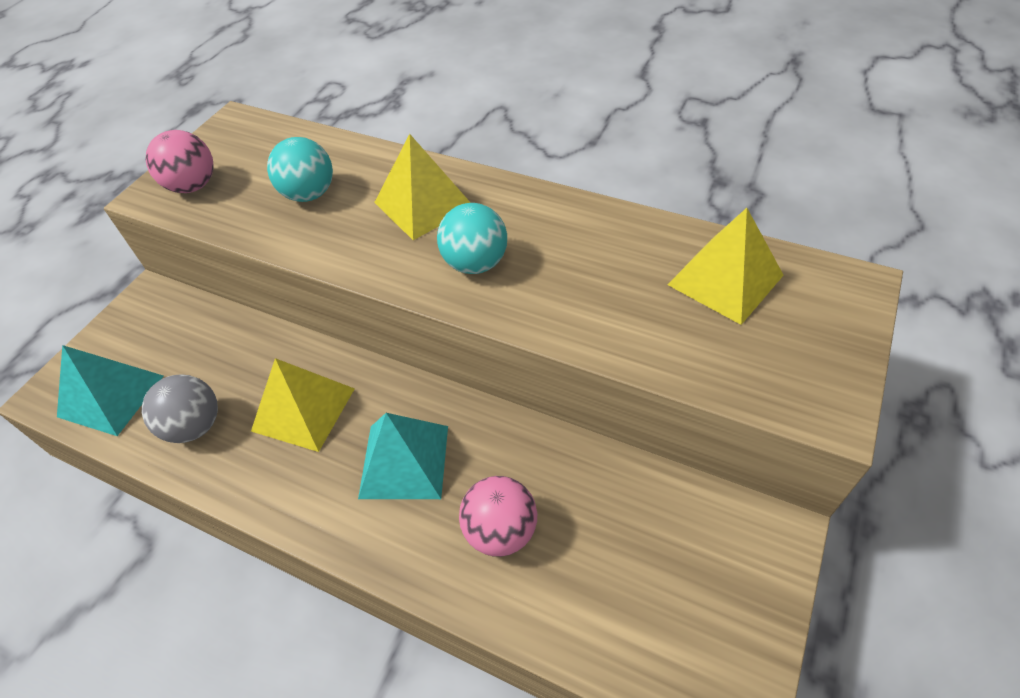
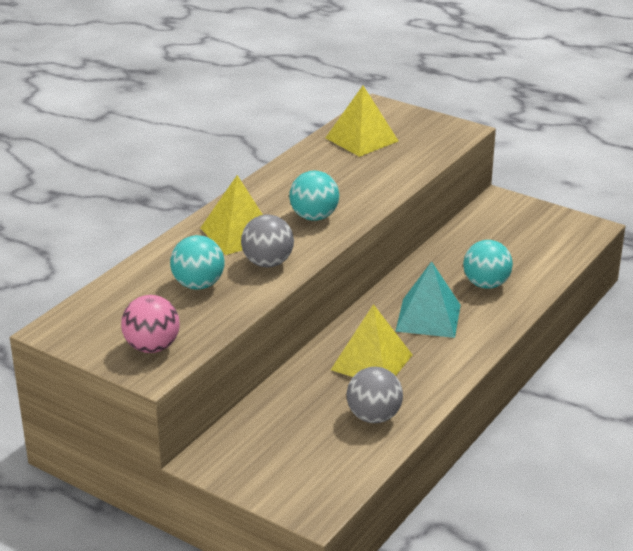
camera: 85 degrees left, 20 degrees down
(111, 396) = (328, 469): turquoise pyramid -> none
(356, 240) = (268, 263): none -> grey ball
(500, 530) = (486, 284): pink ball -> turquoise ball

